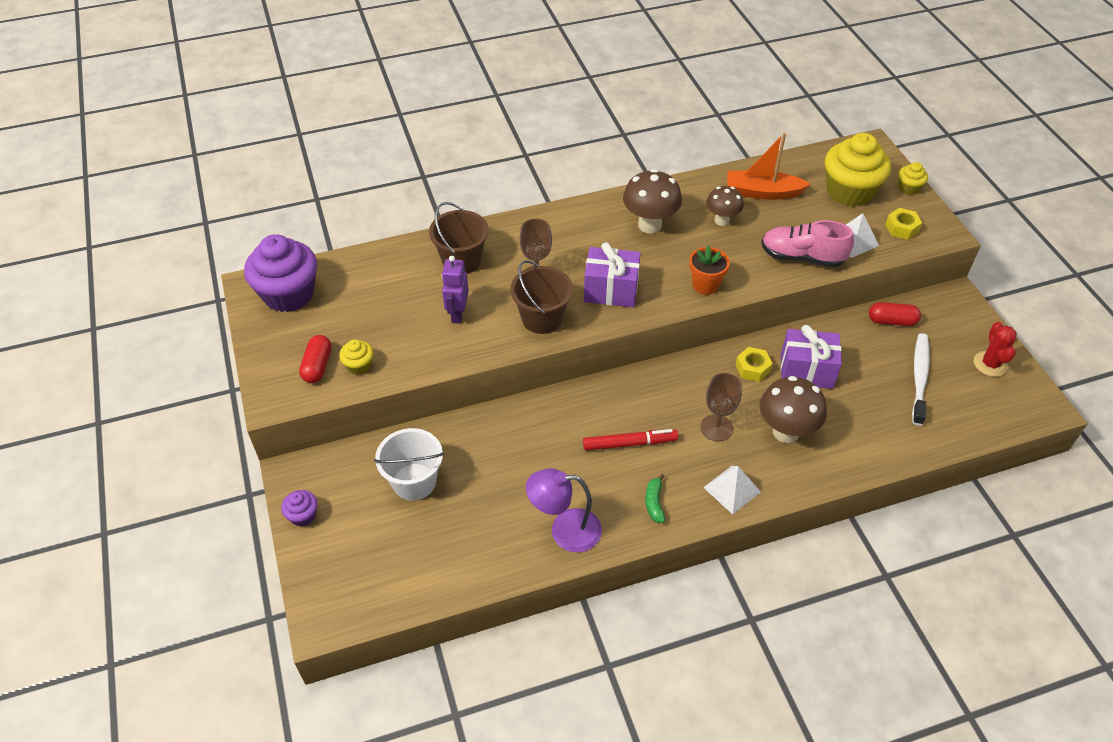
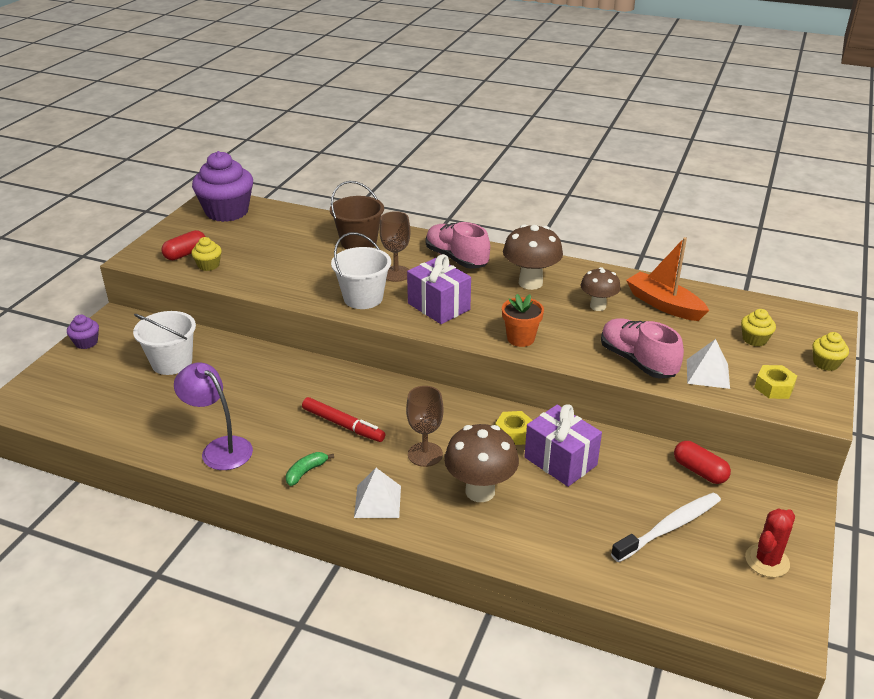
camera: 40 degrees right, 15 degrees down
(457, 314) = (310, 269): purple robot -> none
(542, 318) = (363, 298): brown bucket -> white bucket
(564, 232) = (456, 258): none -> pink shoe
(849, 191) = (754, 339): yellow cupcake -> yellow cupcake, size x0.45

